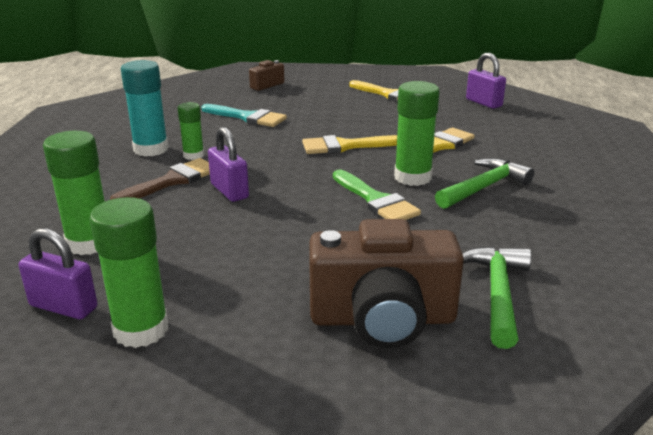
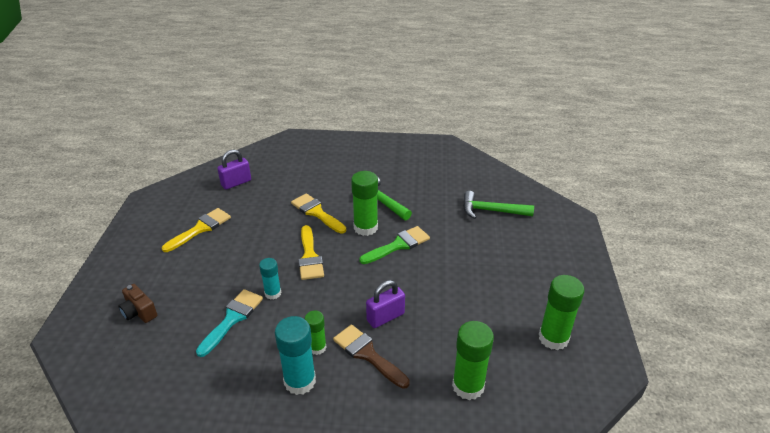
camera: 90 degrees left, 10 degrees up
(63, 307) = (542, 380): purple padlock -> none
(282, 131) = (273, 293): none -> turquoise glue stick
(383, 319) = (520, 248): brown camera -> none

